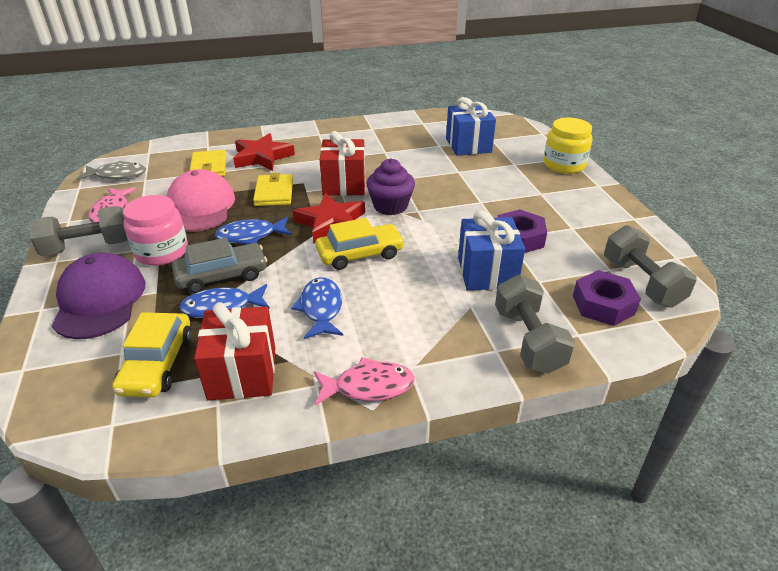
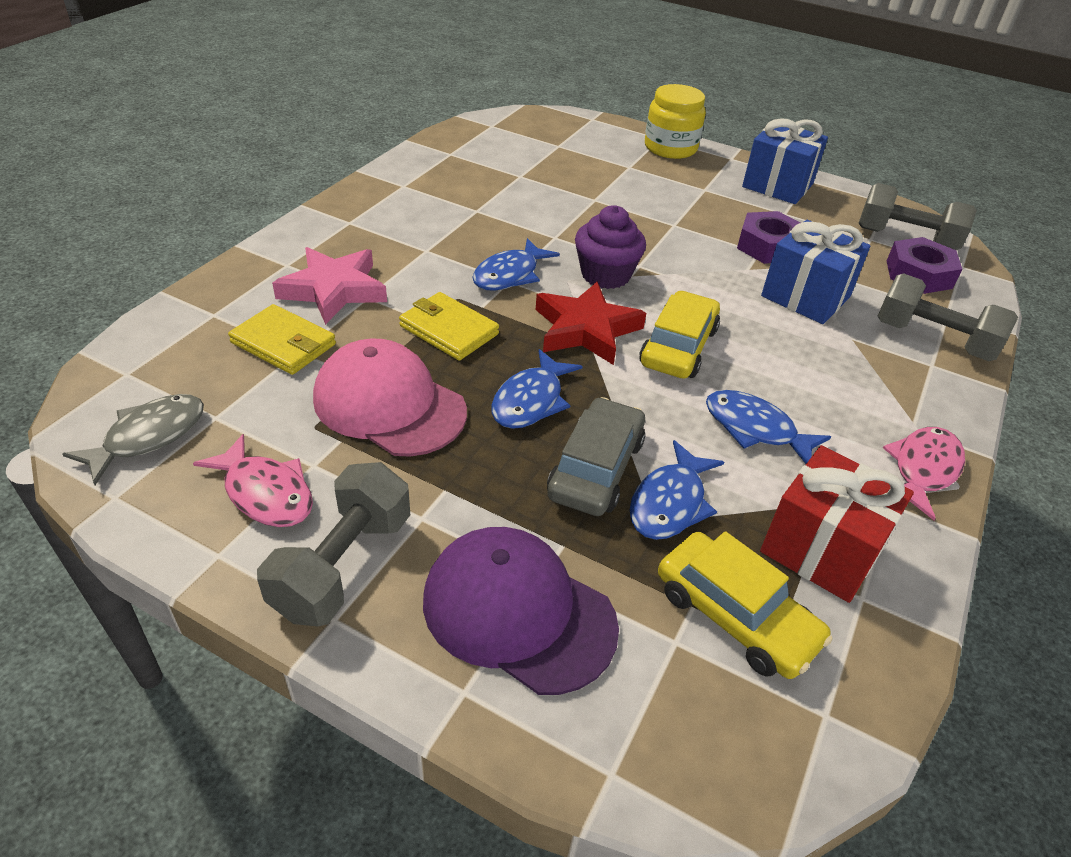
camera: 50 degrees left, 5 degrees up
(162, 252) = (464, 494): pink jar -> none
(262, 157) = (334, 290): red star -> pink star
(344, 184) = (510, 275): red gift -> blue fish
(468, 145) = (550, 163): blue gift -> blue gift (777, 185)

